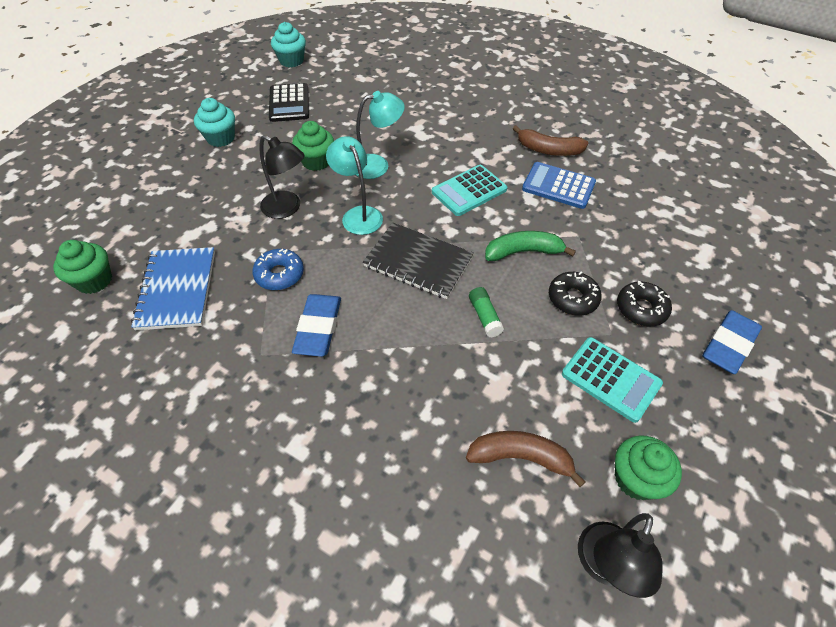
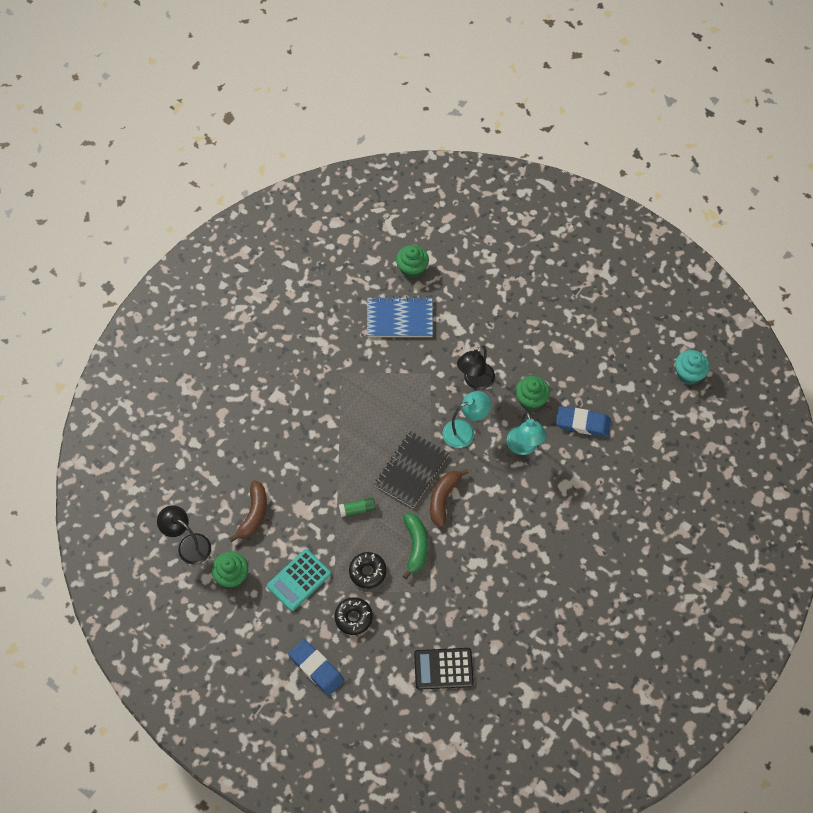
camera: 95 degrees right, 10 degrees up
(221, 138) = (565, 326): turquoise cupcake -> none
(279, 274) = (407, 379): blue donut -> none
(289, 103) = (615, 376): black calculator -> black calculator (443, 669)
(318, 328) = (359, 405): blue eraser -> blue eraser (583, 423)
(469, 191) = (487, 516): turquoise calculator -> none
(548, 150) = (539, 591): brown banana -> brown banana (443, 498)
(558, 186) = (489, 589): blue calculator -> none

